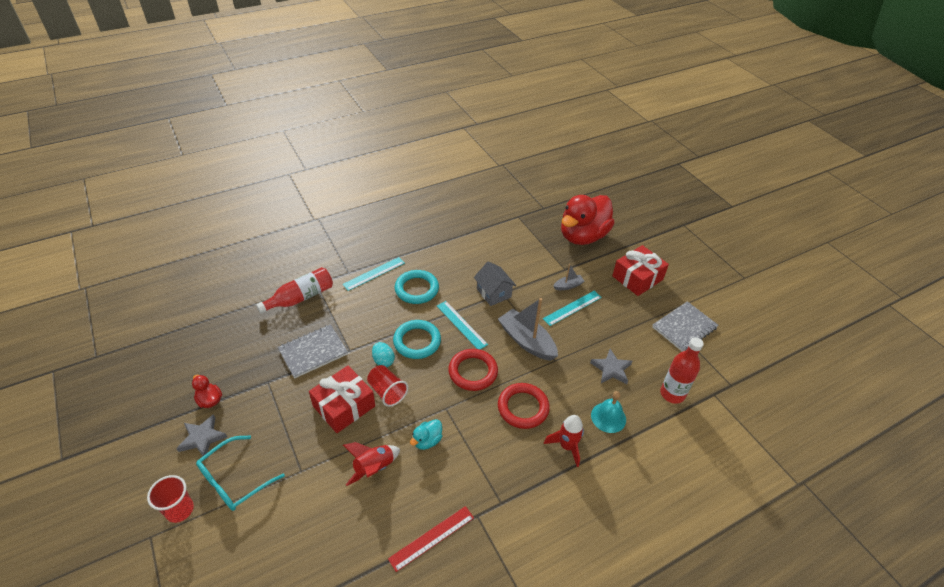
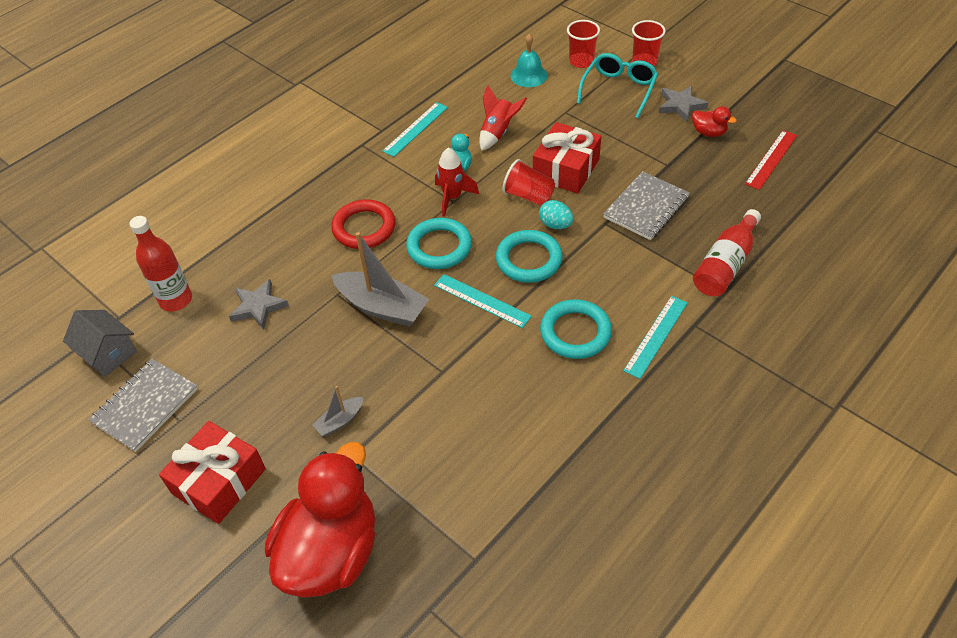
camera: 165 degrees right, 5 degrees up
(235, 538) = (581, 61): none -> red cup
(432, 538) = (416, 106): red ruler -> red ruler (771, 159)
(473, 372) = (439, 247): red ring -> turquoise ring
(494, 293) = (456, 366): grey house -> grey house (108, 353)
(567, 446) = (304, 206): red rocket -> red rocket (452, 197)
(572, 308) = (326, 382): turquoise ruler -> turquoise ruler (415, 129)
(608, 417) = (259, 248): turquoise bell -> turquoise bell (529, 75)

